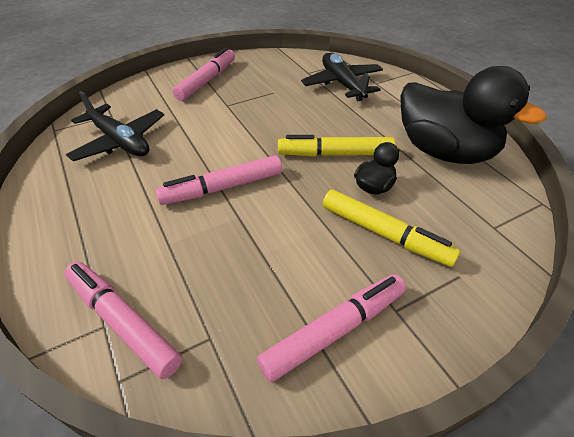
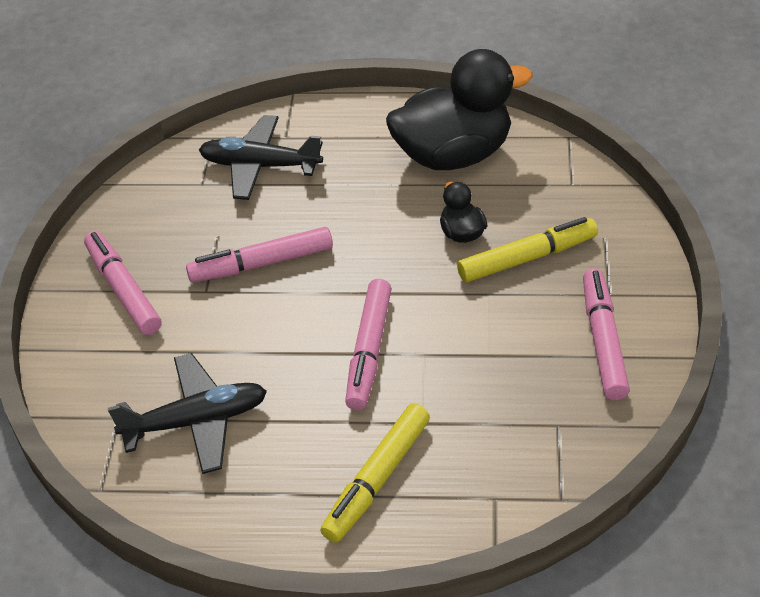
camera: 55 degrees left, 0 degrees up
(122, 322) = (499, 482): pink marker -> pink marker (261, 264)
(335, 154) = (388, 237): yellow marker -> yellow marker (377, 479)

